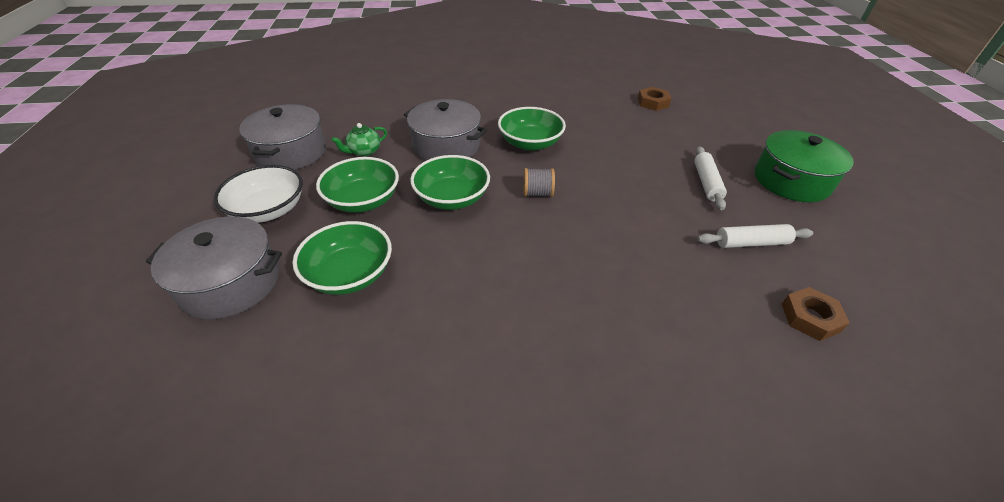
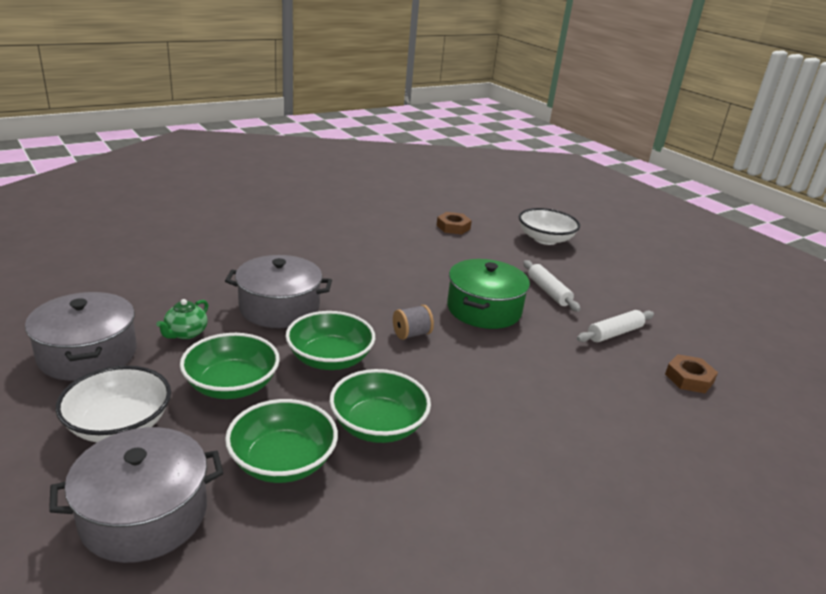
camera: 30 degrees left, 15 degrees down
(530, 143) = (366, 287): green bowl -> green bowl (378, 426)
(743, 130) = (545, 239): none -> white bowl
(791, 181) = (609, 276): green pot -> green pot (484, 309)

